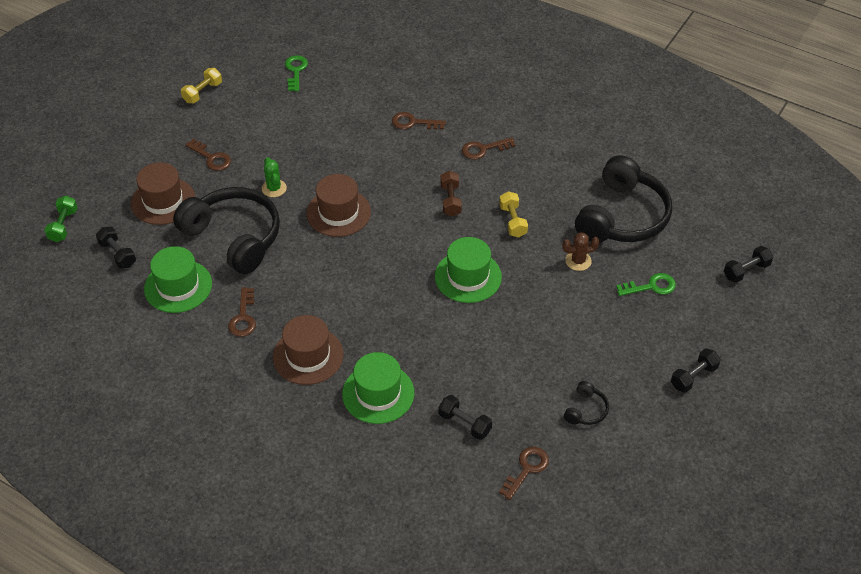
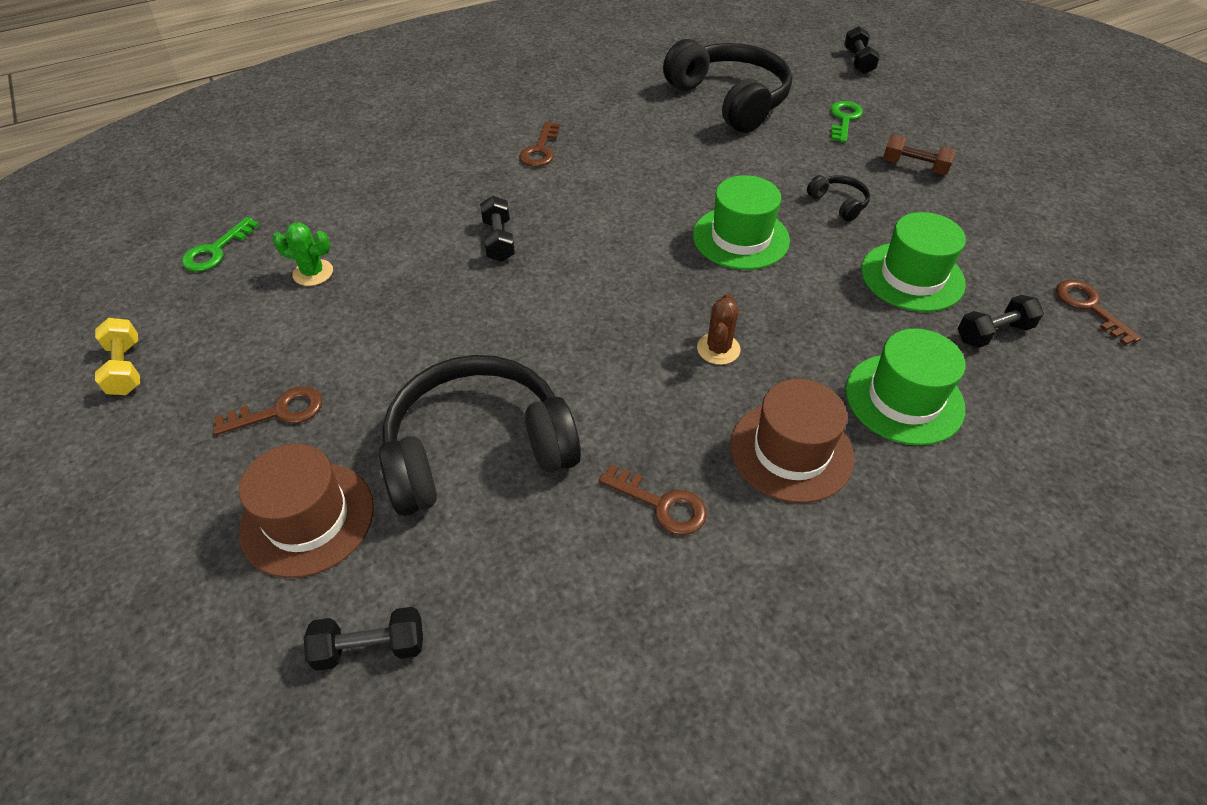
camera: 60 degrees left, 0 degrees up
(63, 225) = (205, 725): green dumbbell -> none
(178, 286) = (526, 574): green hat -> green hat (912, 277)
(274, 188) = (420, 361): green cactus -> green cactus (313, 273)
(295, 71) = (216, 250): green key -> green key turned 90 degrees counterclockwise
(338, 212) = (532, 310): brown hat -> none
(413, 123) = (438, 185): brown key -> none
(450, 200) = (600, 204): brown dumbbell -> brown dumbbell (914, 167)
(512, 221) = (675, 171): yellow dumbbell -> none
(578, 261) = (774, 150): brown cactus -> brown cactus (718, 349)
(586, 410) = (1007, 227): black headphones -> black headphones (839, 203)
(693, 377) = (987, 140): black dumbbell -> black dumbbell (499, 240)

